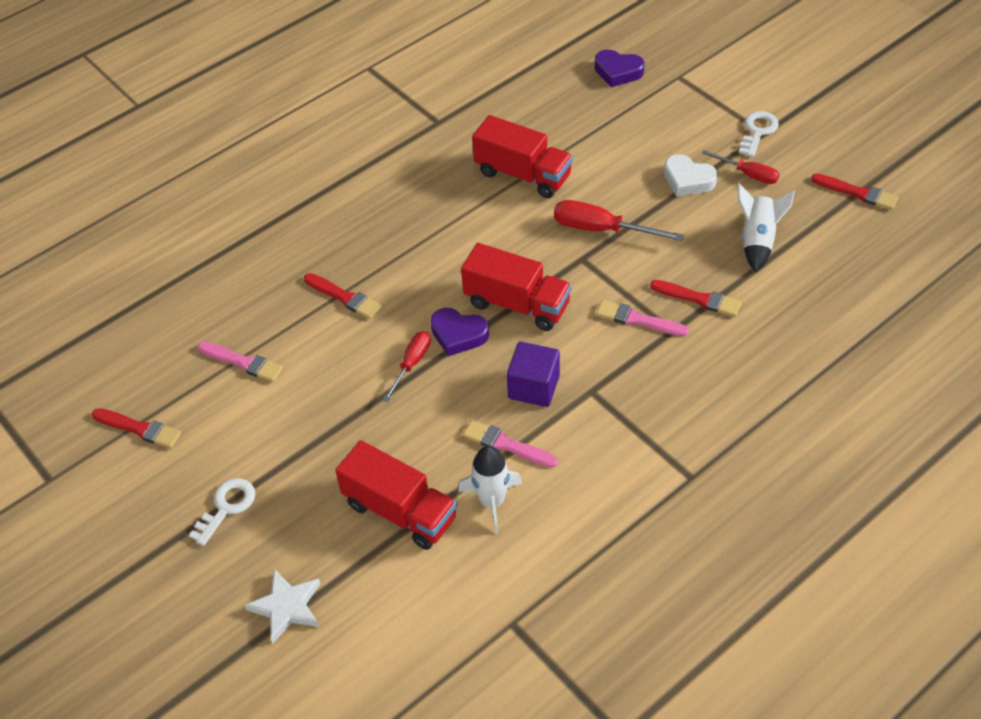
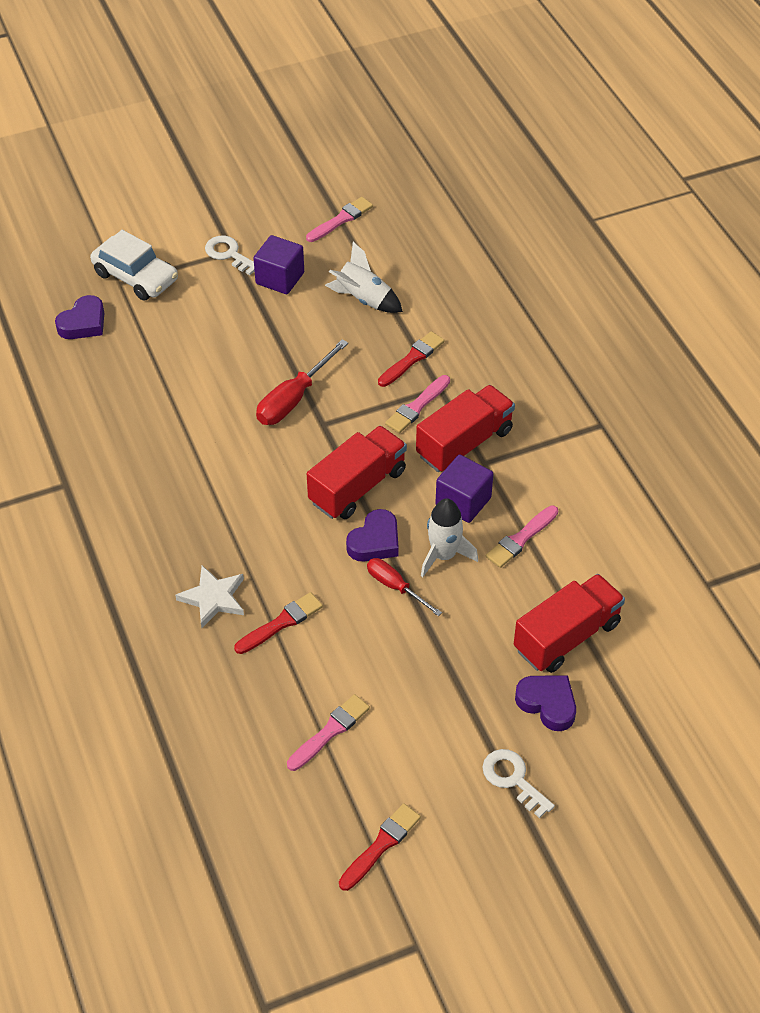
camera: 75 degrees left, 0 degrees up
(286, 607) = (644, 749): white star -> white star (213, 598)
(316, 514) = (547, 704): none -> purple heart
(492, 501) = (579, 565): white rocket -> white rocket (443, 555)
(523, 174) = (187, 436): red truck -> red truck (464, 443)
(688, 180) = (263, 320): white heart -> none
(691, 83) = (136, 277): none -> white car
(748, 174) = (280, 278): red screwdriver -> purple cube
(857, 193) = (341, 219): red brush -> pink brush

